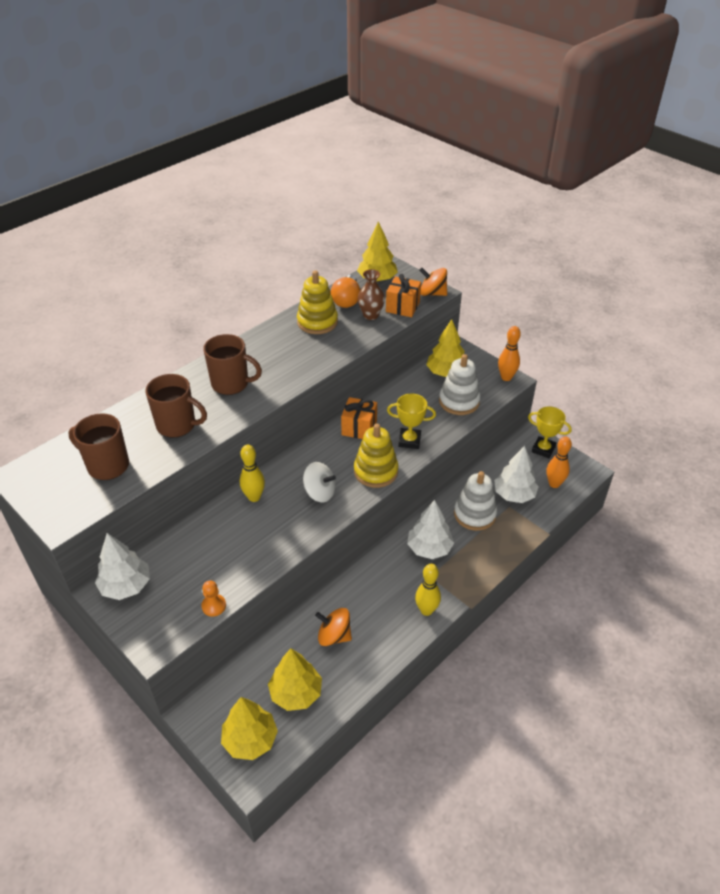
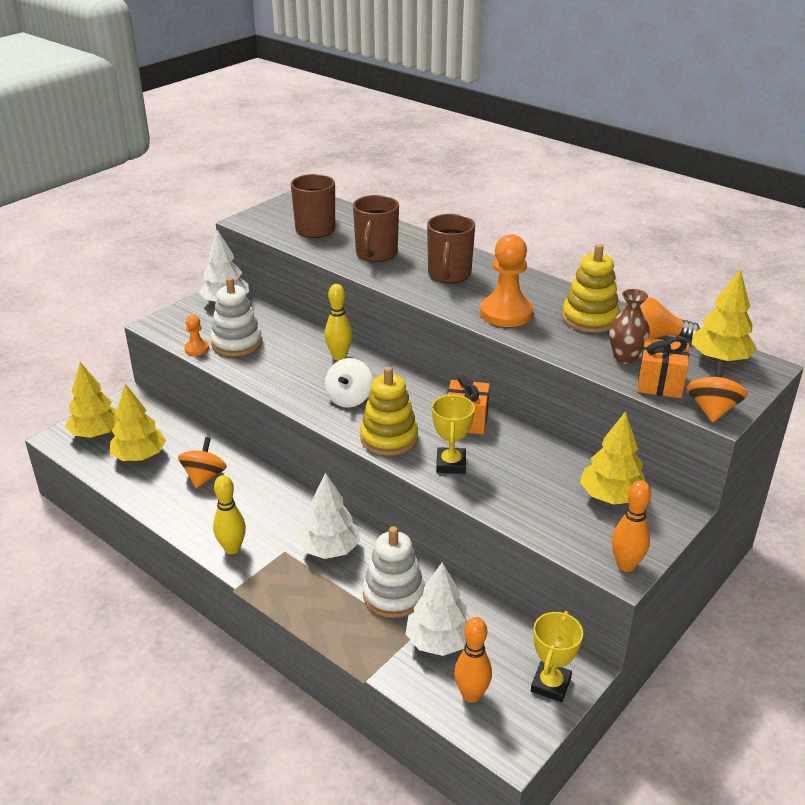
camera: 85 degrees right, 10 degrees down
(301, 360) = (506, 313): none -> orange pawn
(459, 401) = (547, 510): white stacking toy -> white stacking toy (237, 343)

